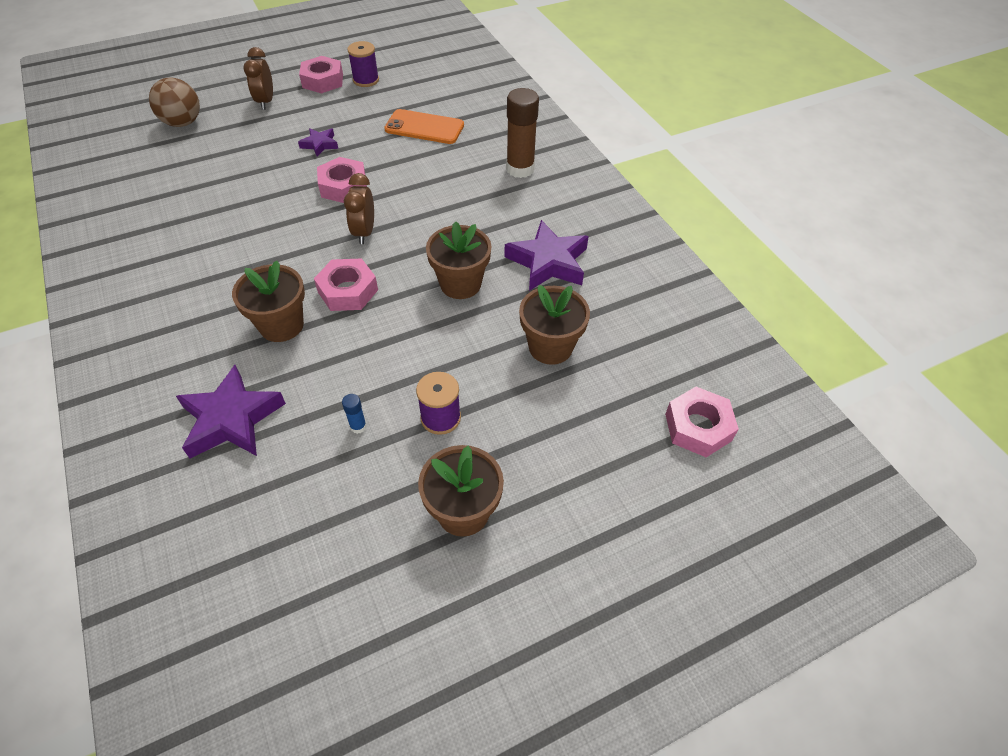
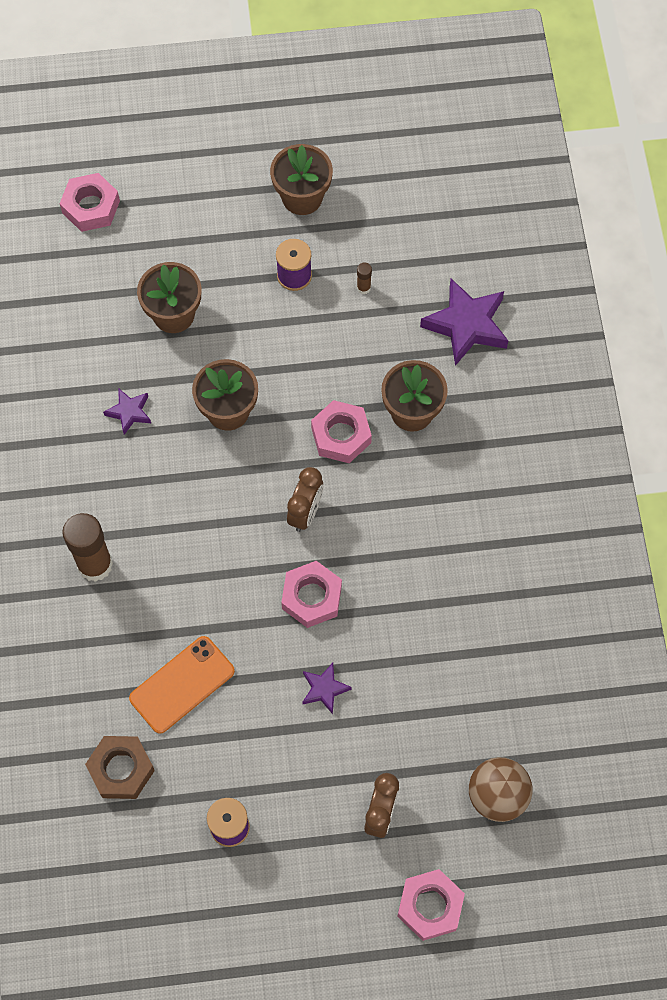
camera: 160 degrees left, 15 degrees up
(322, 81) = (292, 845): pink nut -> pink nut (430, 906)
(358, 426) = (363, 288): blue glue stick -> brown glue stick
(424, 127) = (182, 684): orange phone -> orange phone turned 75 degrees counterclockwise
(447, 88) = (121, 769): none -> brown nut
(548, 262) = (129, 412): purple star -> purple star, size x0.53

